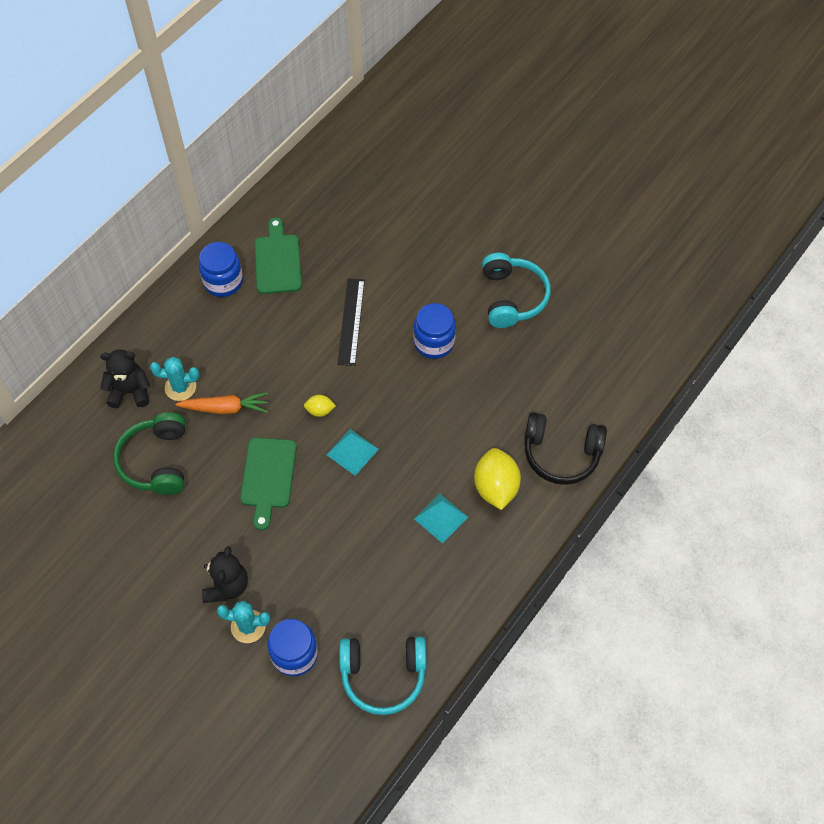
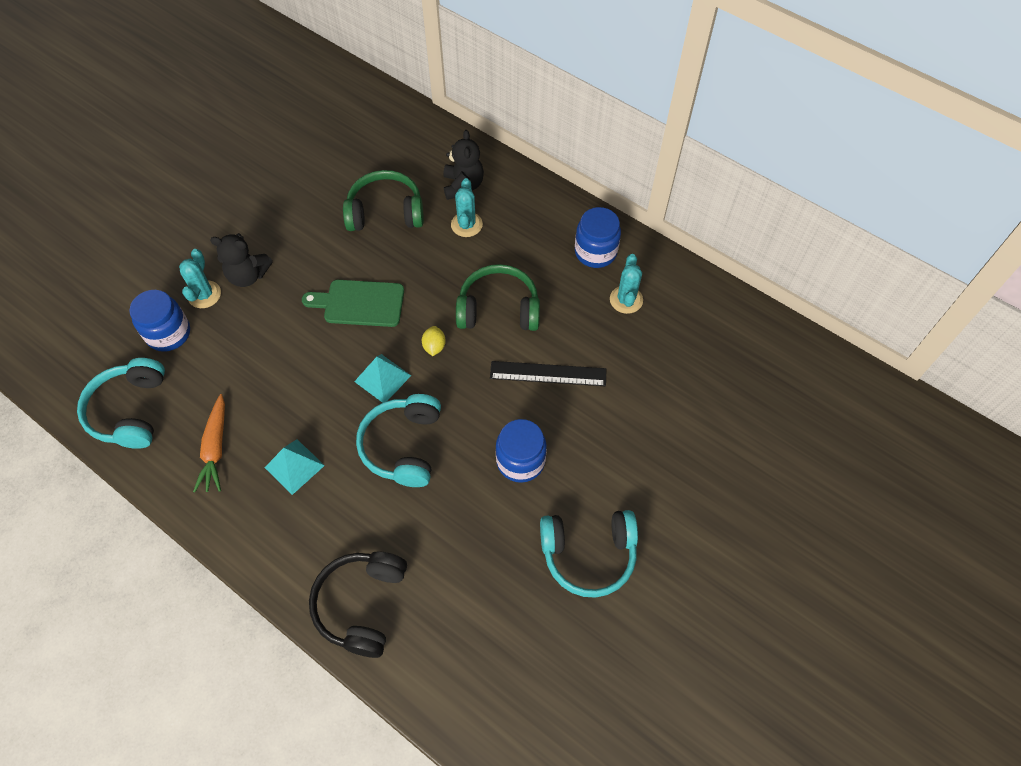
camera: 90 degrees right, 0 degrees up
(225, 408) = (441, 263): orange carrot -> orange carrot (215, 448)
(277, 261) = (626, 300): green cutting board -> turquoise cactus
(281, 359) = (498, 309): none -> green headphones
(420, 431) = (403, 446): none -> turquoise headphones
(495, 487) = (325, 526): yellow lemon -> none

